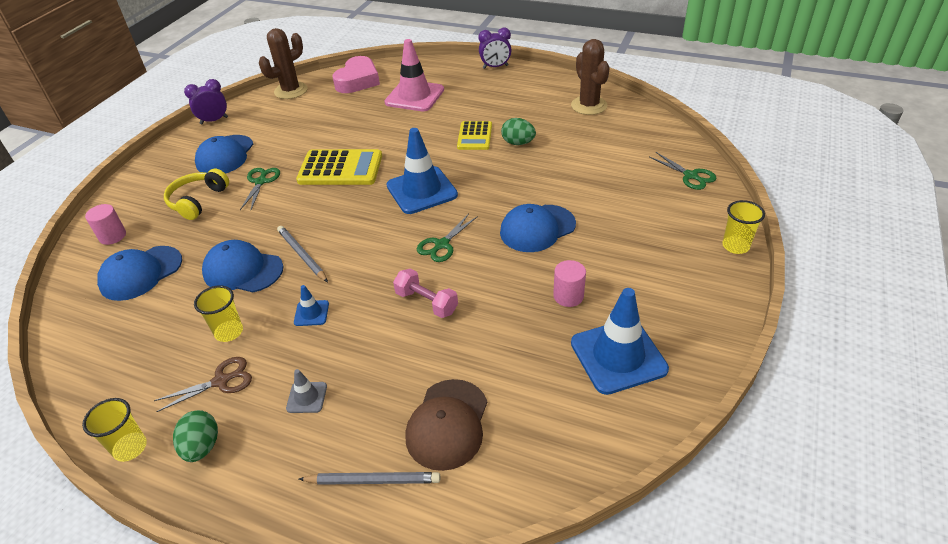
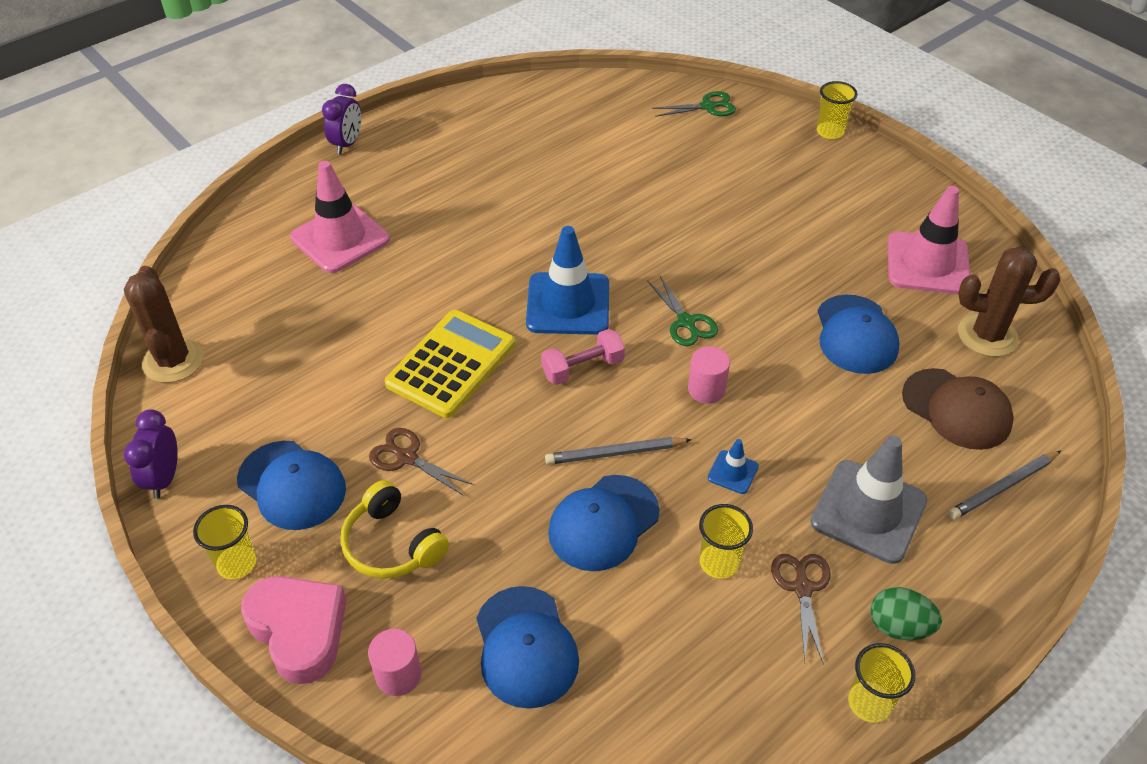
camera: 65 degrees left, 5 degrees up
(169, 161) = (237, 563): none -> yellow cup
(261, 182) = (407, 457): green scissors -> brown scissors
(307, 397) = (868, 511): grey traffic cone -> grey traffic cone, size x2.21
(358, 81) = (230, 279): pink heart -> pink heart (299, 630)
(373, 480) = (1003, 487): grey pencil -> grey pencil turned 150 degrees counterclockwise
(426, 302) = (776, 367): pink dumbbell -> pink dumbbell (583, 368)
(475, 136) = (493, 220): yellow calculator -> none
(518, 143) = (541, 193): green egg -> none
(537, 228) = (712, 240): blue cap -> blue cap (856, 335)
(568, 296) = (831, 261): pink cylinder -> pink cylinder (706, 389)
(589, 106) = (518, 112): brown cactus -> brown cactus (987, 335)
(618, 356) = (927, 264): blue traffic cone -> pink traffic cone

